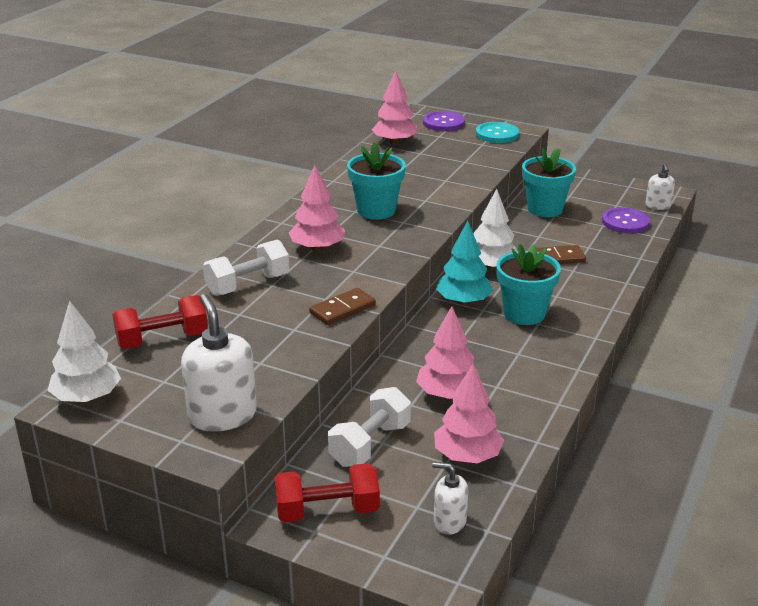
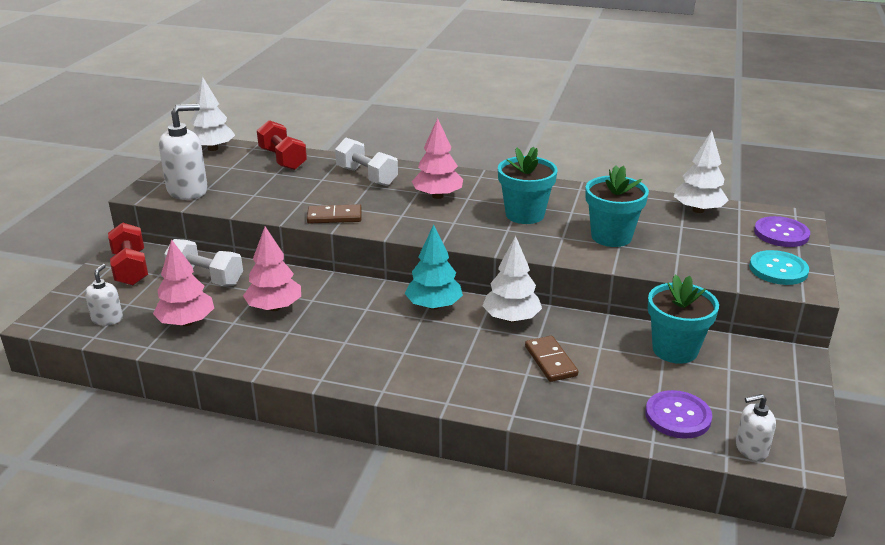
camera: 80 degrees right, 0 degrees up
(342, 309) = (334, 217): brown domino -> brown domino turned 45 degrees counterclockwise
(395, 142) = (698, 210): pink tree -> white tree
(524, 313) = (420, 343): turquoise flower pot -> turquoise flower pot (611, 236)

